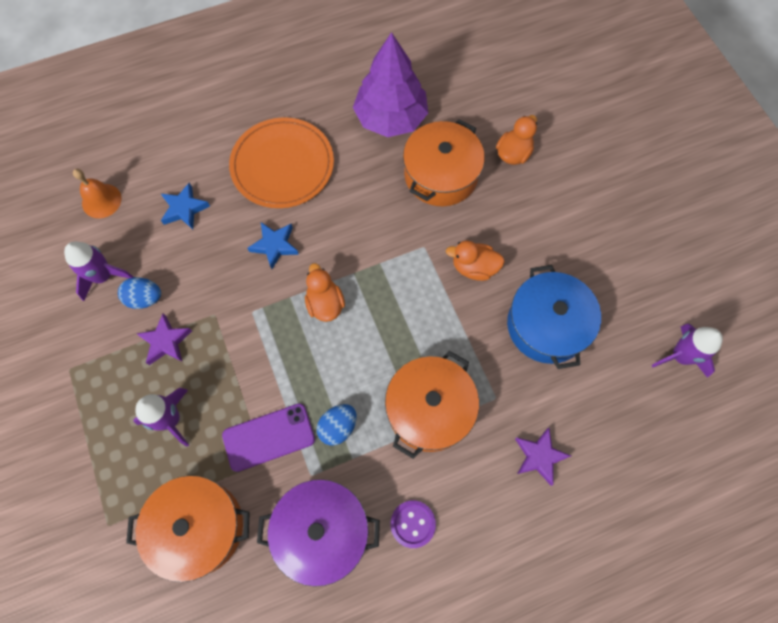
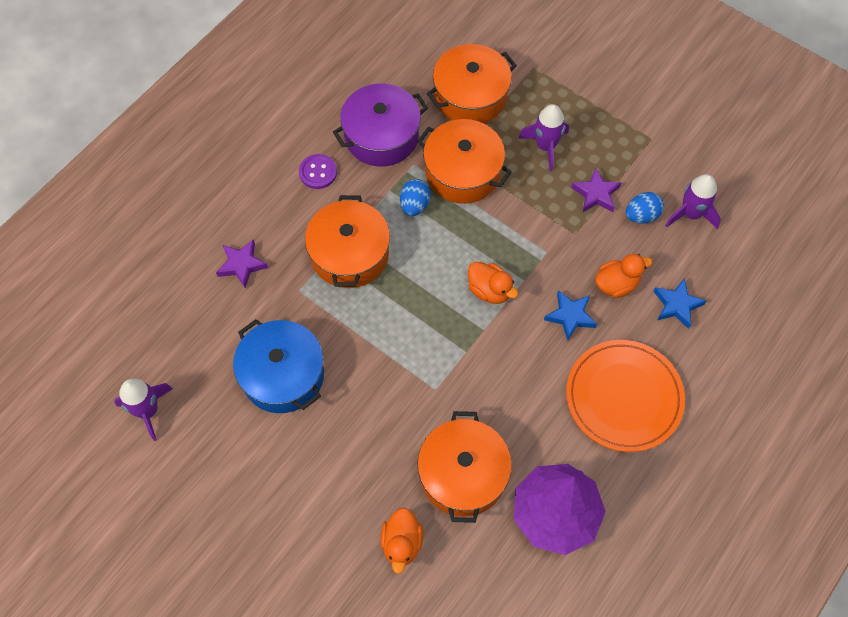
camera: 150 degrees right, 5 degrees down
(101, 200) = (754, 272): orange bell -> none
(269, 437) = (463, 172): purple phone -> orange pot
(474, 267) = (376, 394): orange duck -> orange duck (616, 284)

